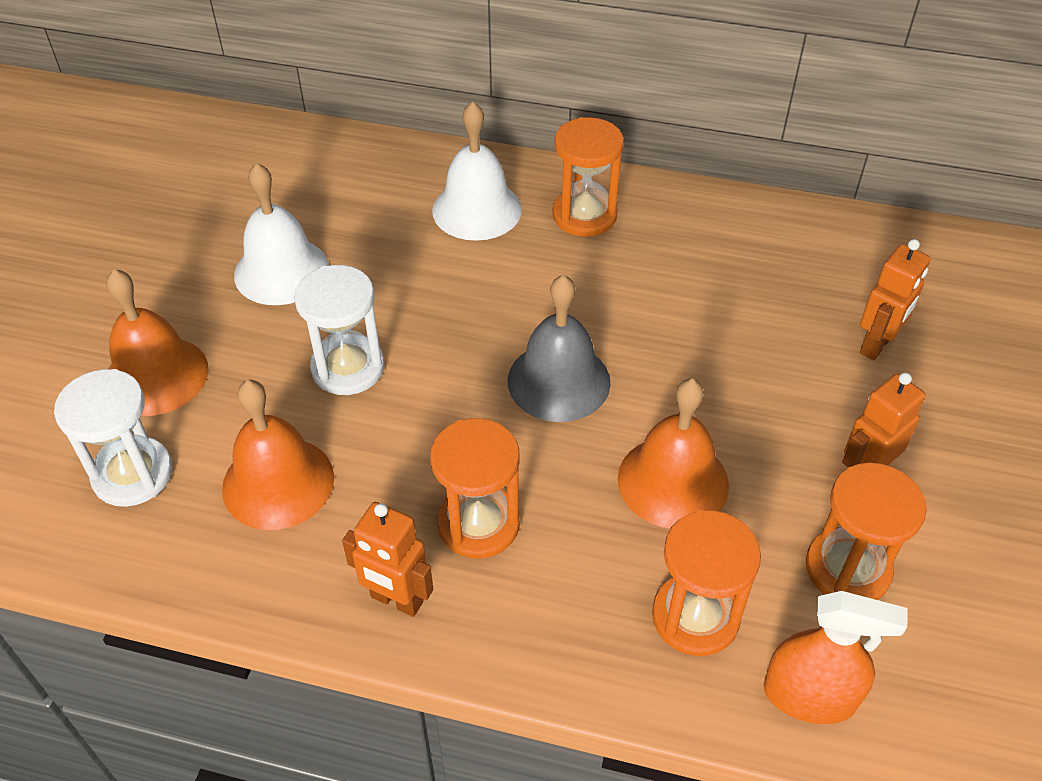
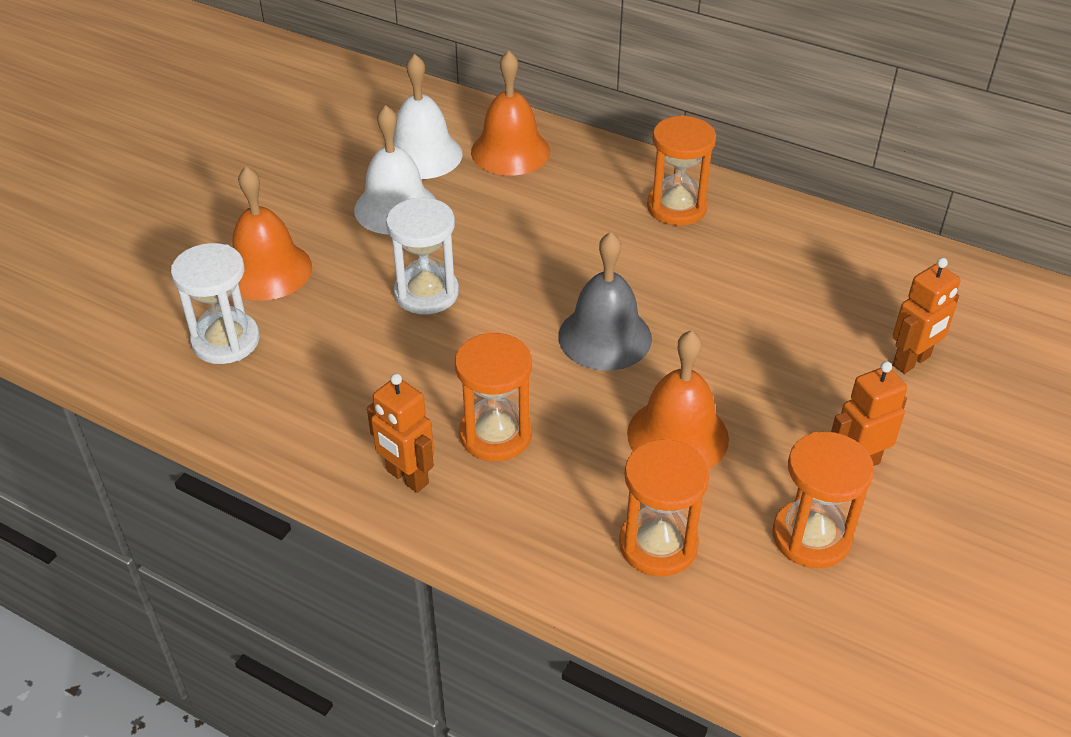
camera: 15 degrees right, 5 degrees down
(278, 482) = (339, 370): orange bell -> orange bell (510, 151)
(477, 209) = (581, 187): white bell -> white bell (422, 155)
(809, 696) = (737, 627): orange spray bottle -> none

